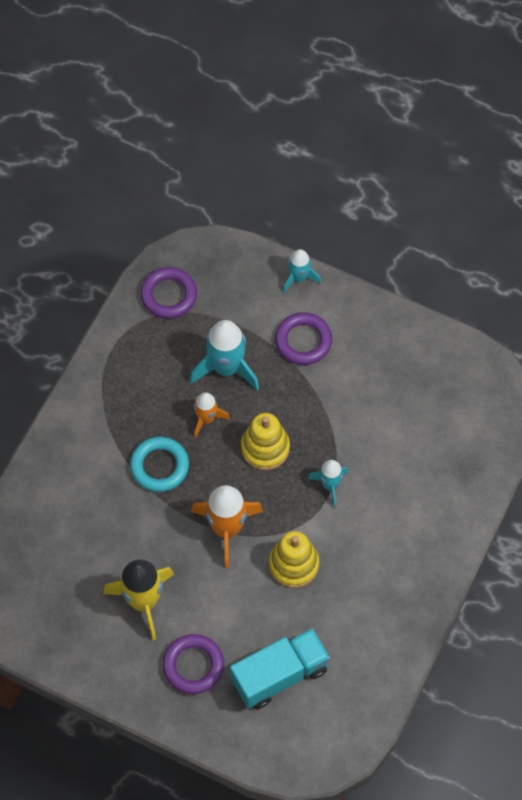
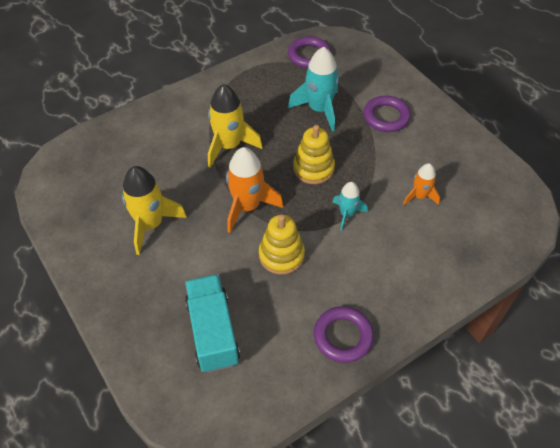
camera: 30 degrees right, 10 degrees down
(159, 466) = (229, 146): turquoise ring -> yellow rocket
(193, 666) = (151, 288): purple ring -> purple ring (343, 336)
(206, 419) = (283, 132): orange rocket -> orange rocket (419, 196)
(279, 675) = (213, 332): turquoise truck -> turquoise truck turned 105 degrees counterclockwise
(299, 278) = (406, 81): turquoise rocket -> none

